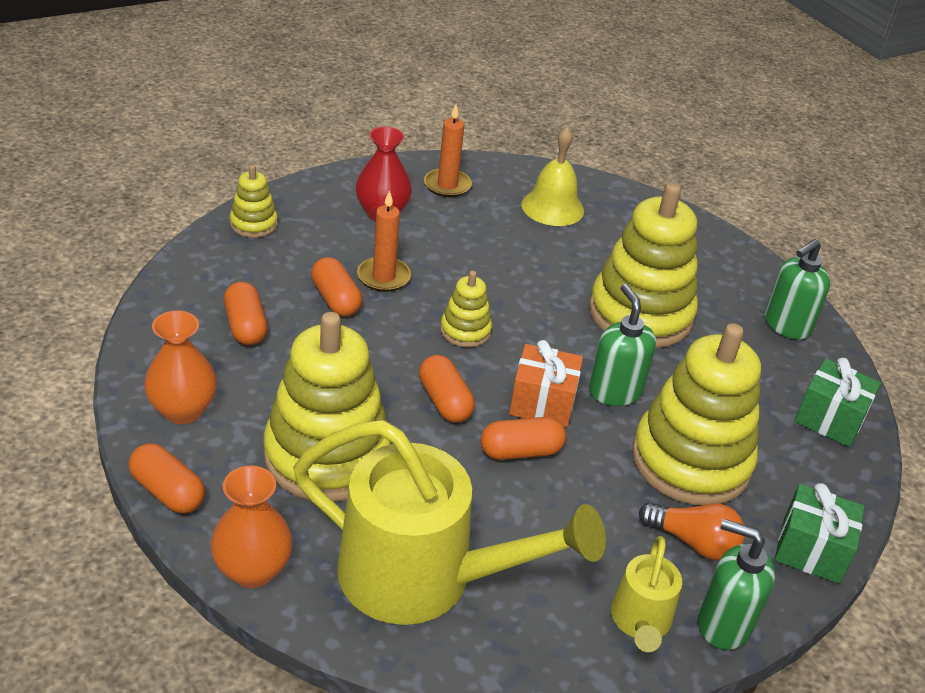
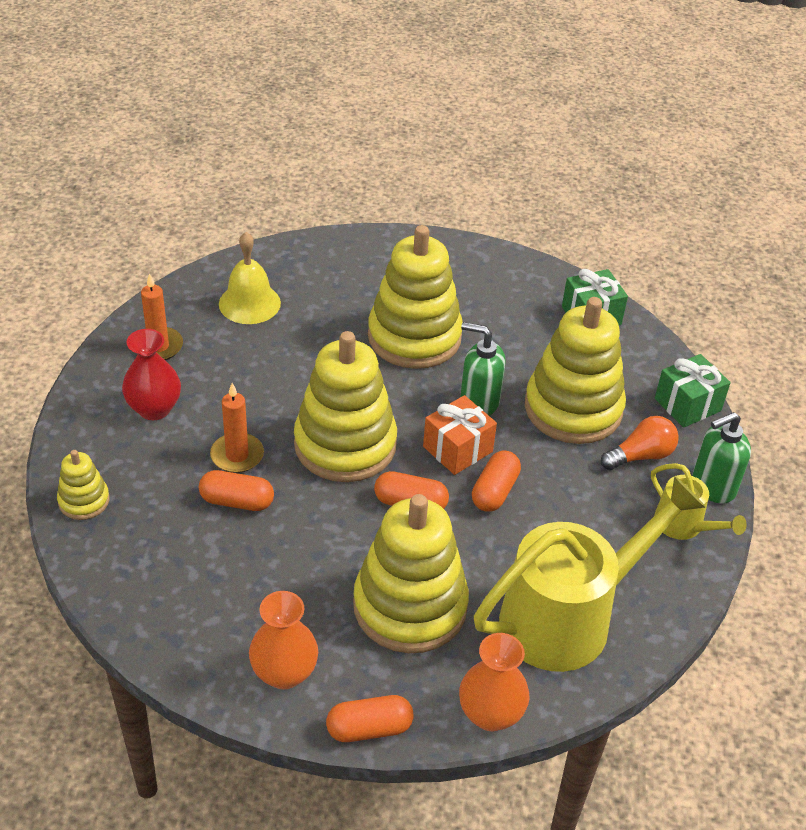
camera: 50 degrees left, 5 degrees up
(245, 326) = (217, 578): orange capsule -> none
(465, 331) = (345, 444): yellow stacking toy -> yellow stacking toy, size x2.14
(786, 325) = (491, 272): green soap dispenser -> none

